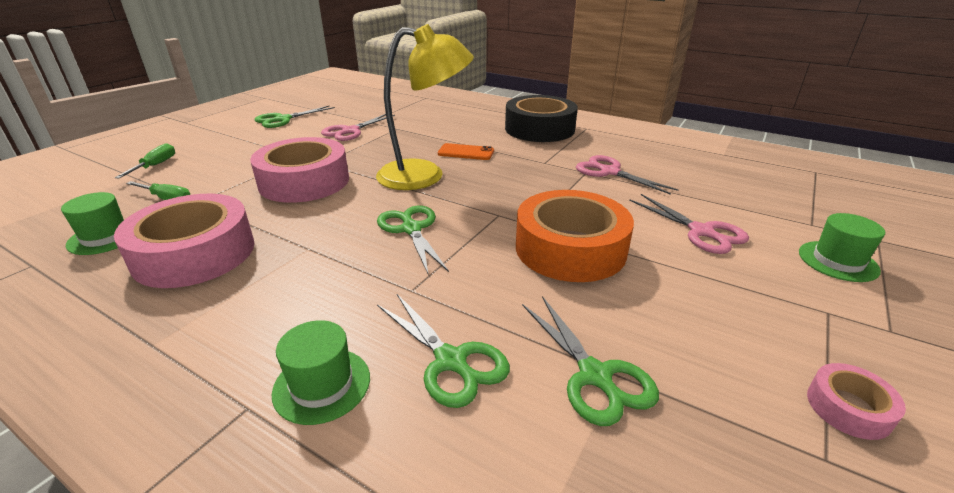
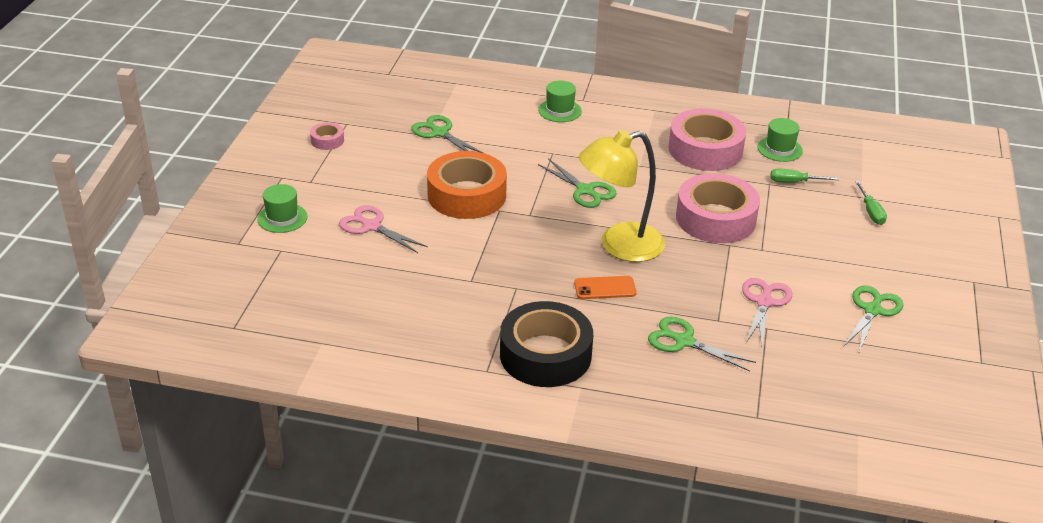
camera: 160 degrees right, 5 degrees up
(450, 361) = (509, 127): green scissors -> green scissors (684, 341)
(610, 172) = (447, 285): pink scissors -> none

